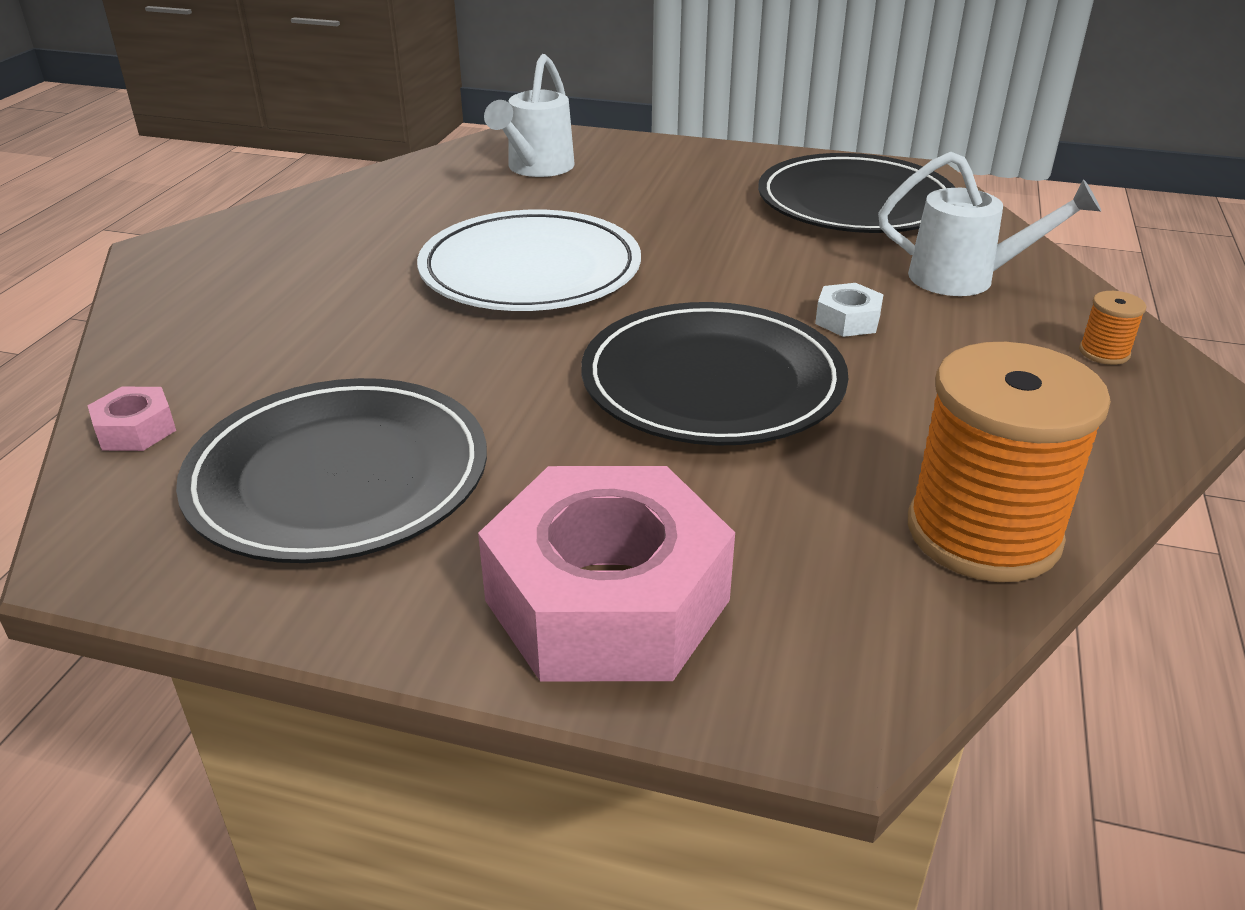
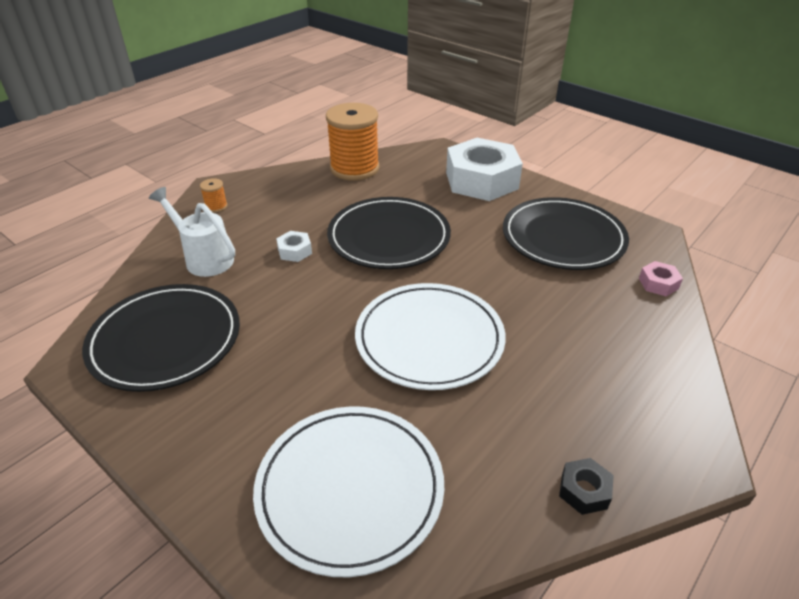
camera: 155 degrees left, 5 degrees up
(304, 207) = (584, 491): none -> black nut
(536, 169) = (350, 489): white watering can -> white plate
(607, 600) = (481, 180): pink nut -> white nut

